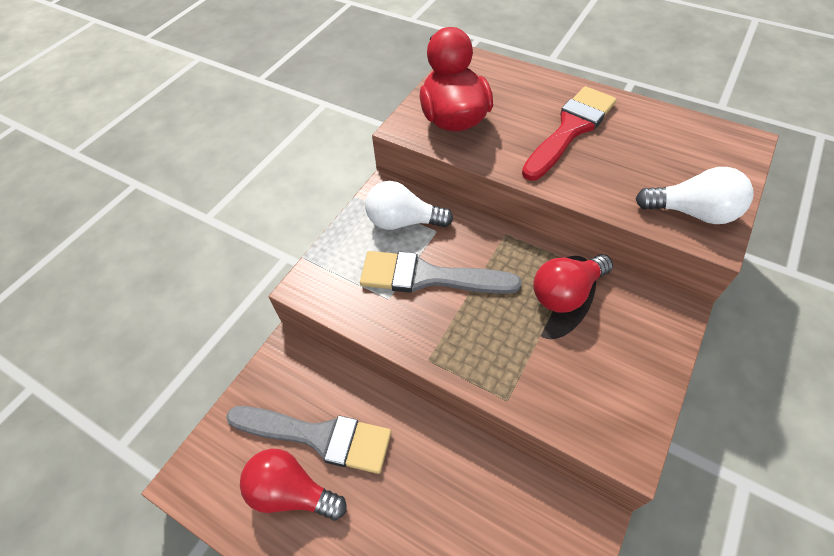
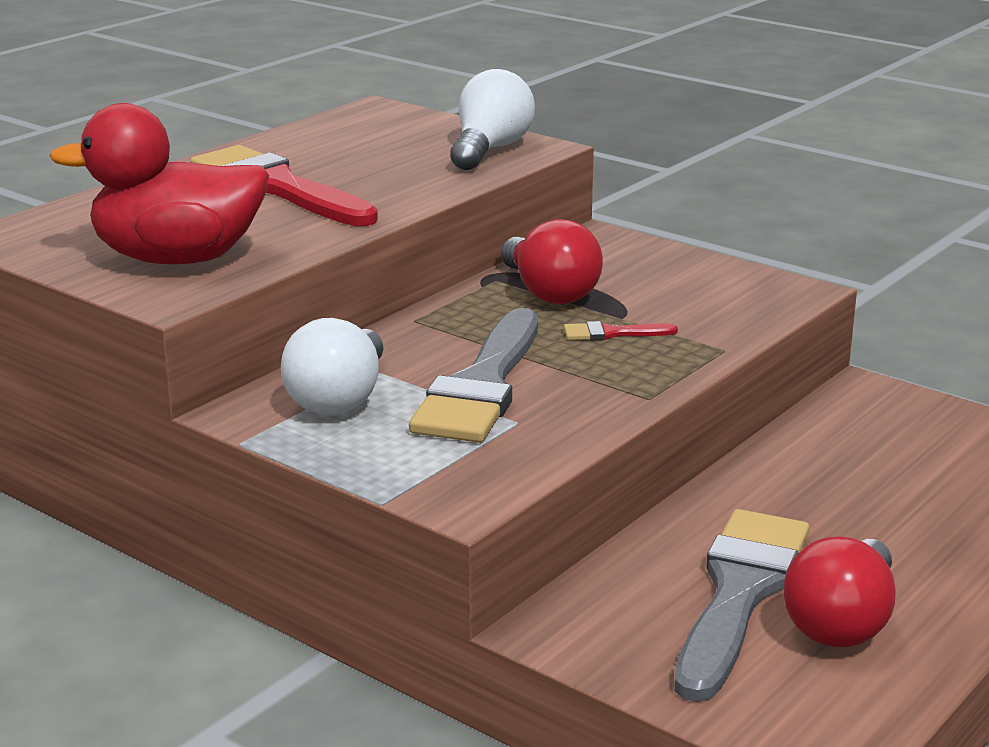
camera: 85 degrees left, 30 degrees down
(514, 333) = (612, 333): none -> red brush

